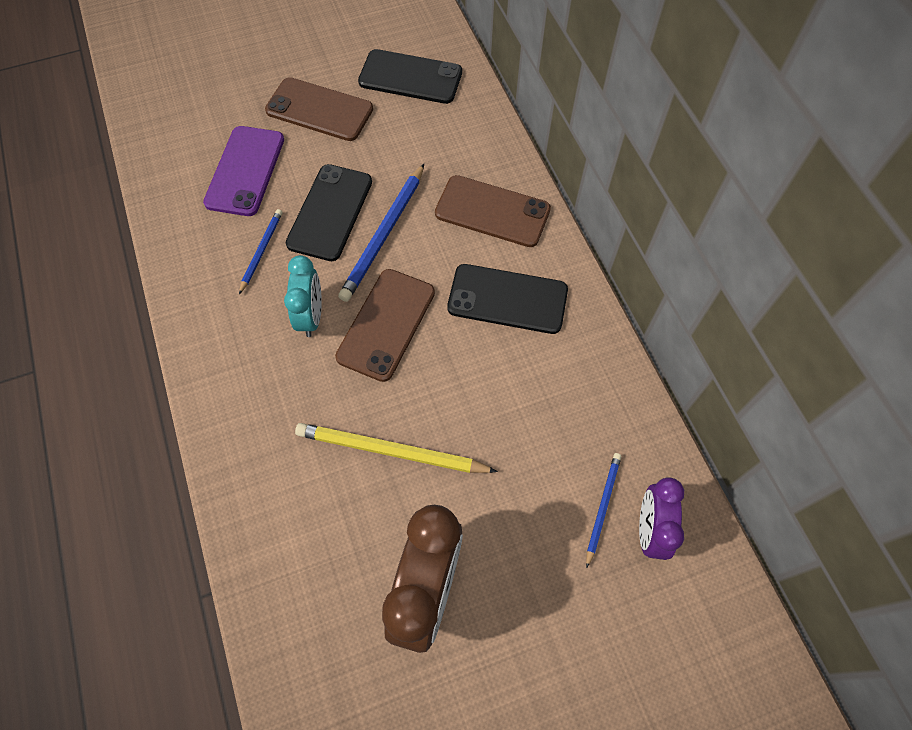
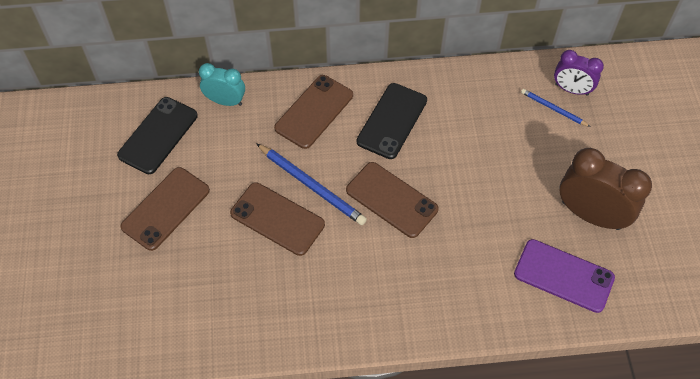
camera: 75 degrees left, 5 degrees down
(245, 171) = (211, 276): purple phone -> purple phone (563, 276)
(261, 251) = (299, 274): blue pencil -> none
(311, 316) = (370, 248): turquoise clock -> turquoise clock (225, 101)
(330, 212) = (277, 219): black phone -> brown phone
(391, 451) = (492, 216): yellow pencil -> none

